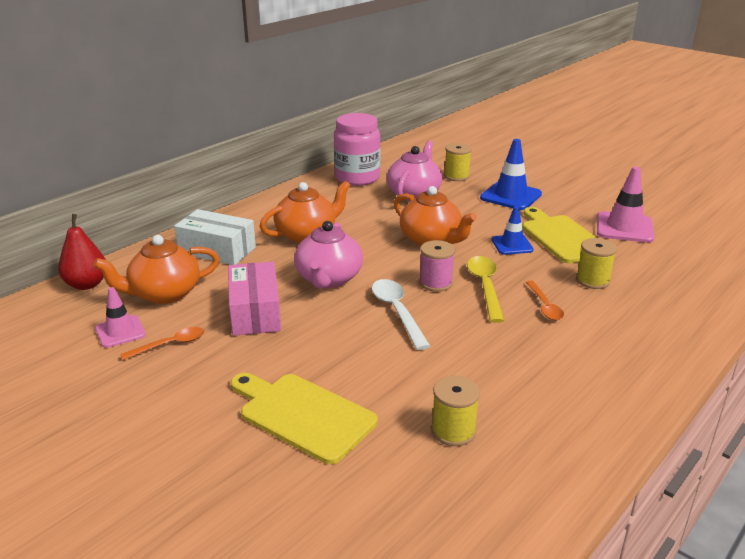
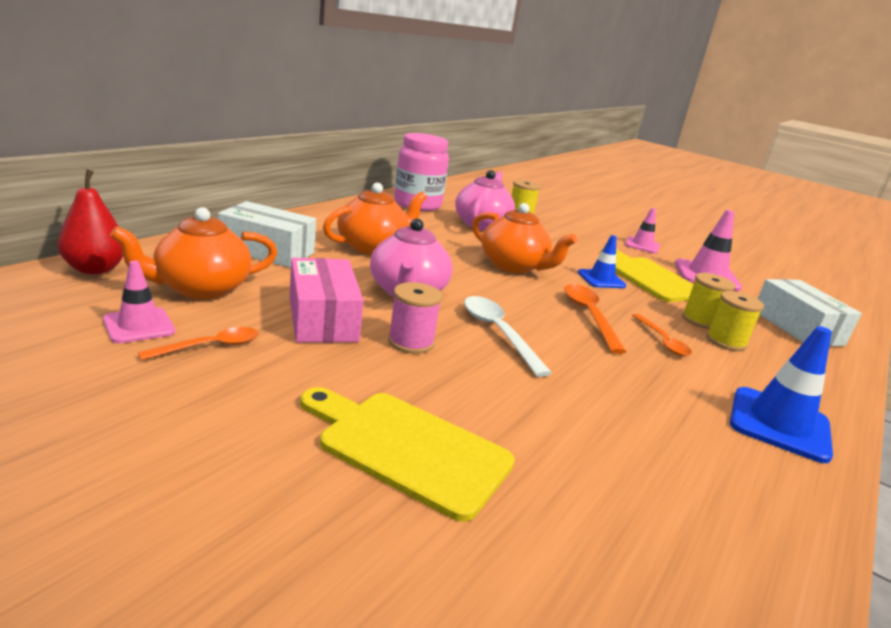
camera: 10 degrees left, 5 degrees down
(436, 283) = (533, 307): pink spool -> pink spool (411, 342)
(453, 431) = (616, 480): yellow spool -> yellow spool (725, 341)
(485, 287) = (589, 316): yellow spoon -> orange spoon
(510, 196) = (581, 237): blue traffic cone -> blue traffic cone (779, 424)
(571, 198) = (642, 245): none -> pink traffic cone
(690, 278) = (797, 327): none -> white box

